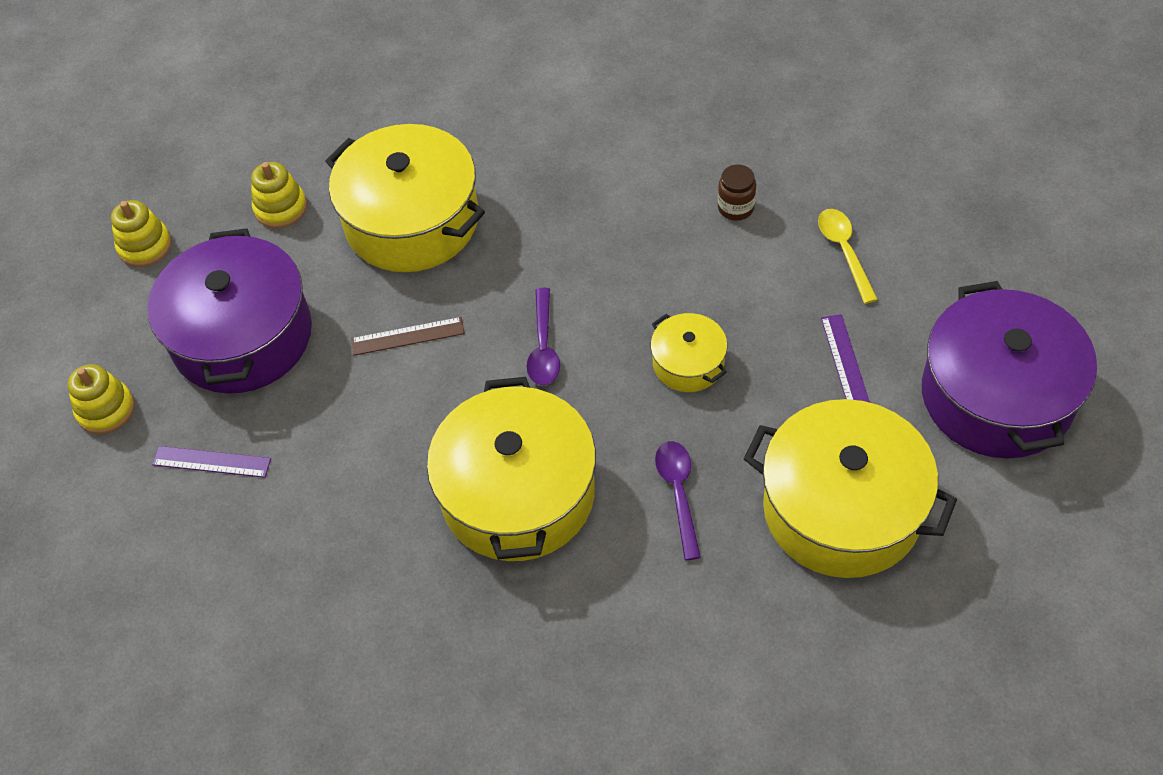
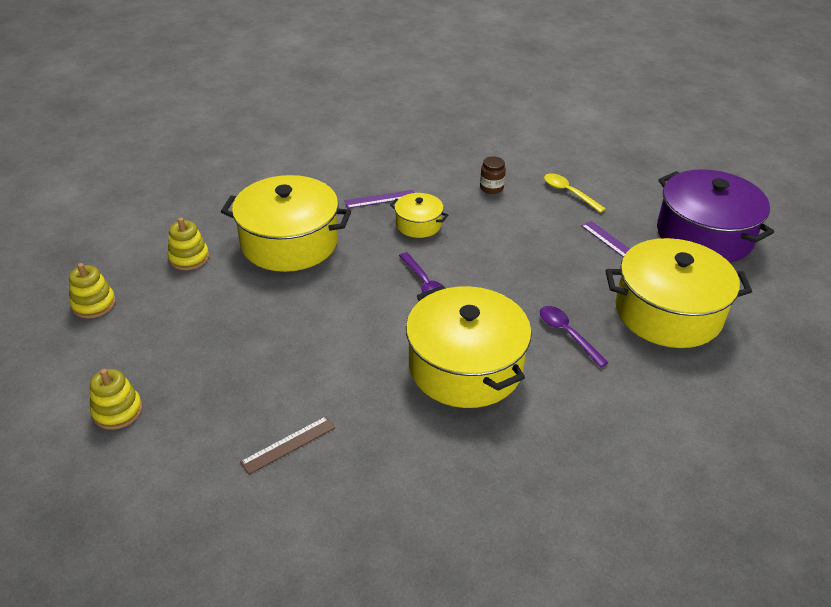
camera: 30 degrees left, 15 degrees down
(211, 462) = (226, 417): purple ruler -> purple ruler (380, 199)
(242, 336) = (204, 336): purple pot -> none
(407, 336) = (328, 303): brown ruler -> brown ruler (288, 444)
(688, 363) = (521, 267): yellow pot -> yellow pot (418, 224)

